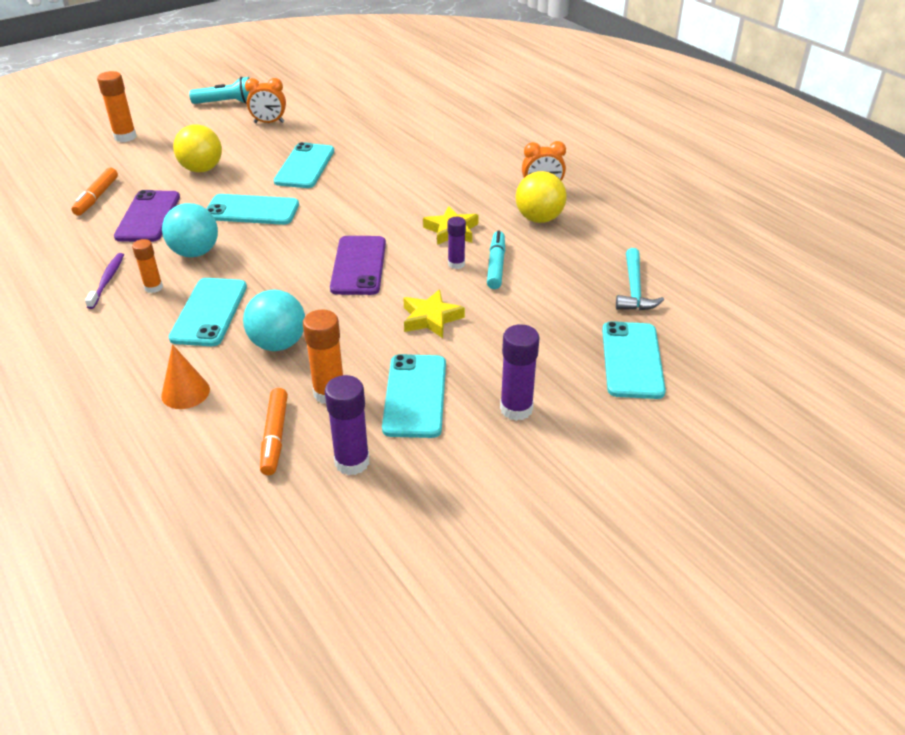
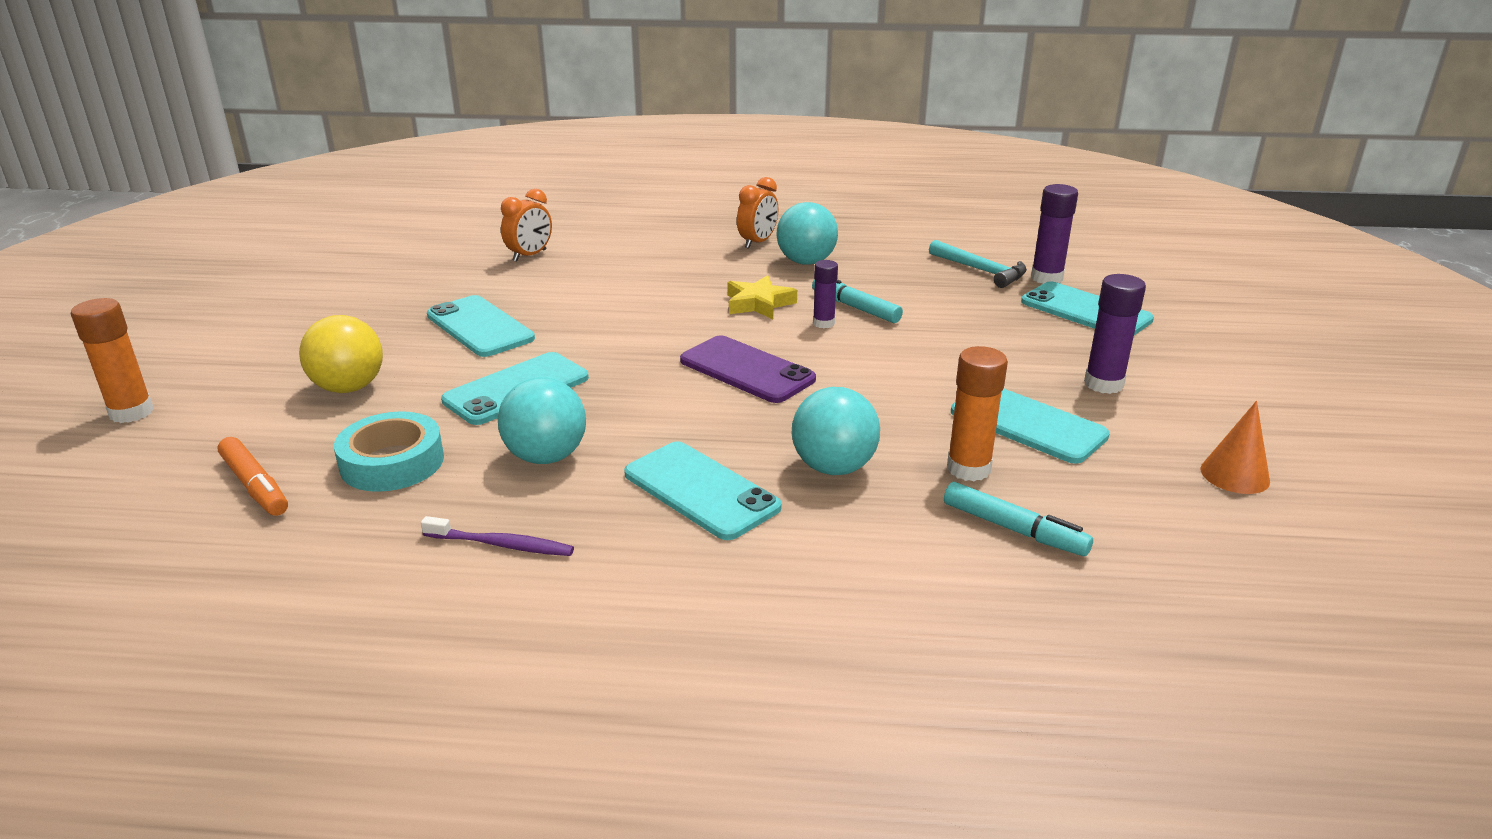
camera: 50 degrees left, 10 degrees down
(107, 280) = (501, 544): purple toothbrush -> purple toothbrush turned 150 degrees clockwise
(148, 217) = (392, 462): purple phone -> turquoise tape
(153, 287) = (579, 513): orange glue stick -> none
(185, 392) = (855, 563): orange cone -> orange cone (1234, 475)
(226, 103) = (215, 319): turquoise flashlight -> none
(269, 122) = (329, 312): orange clock -> orange clock (530, 256)
(275, 437) = (1014, 529): orange marker -> turquoise marker
(352, 462) = (1106, 497): purple glue stick -> purple glue stick (1046, 278)
(431, 318) = (902, 369): yellow star -> none
(539, 219) = (806, 262): yellow ball -> turquoise ball

